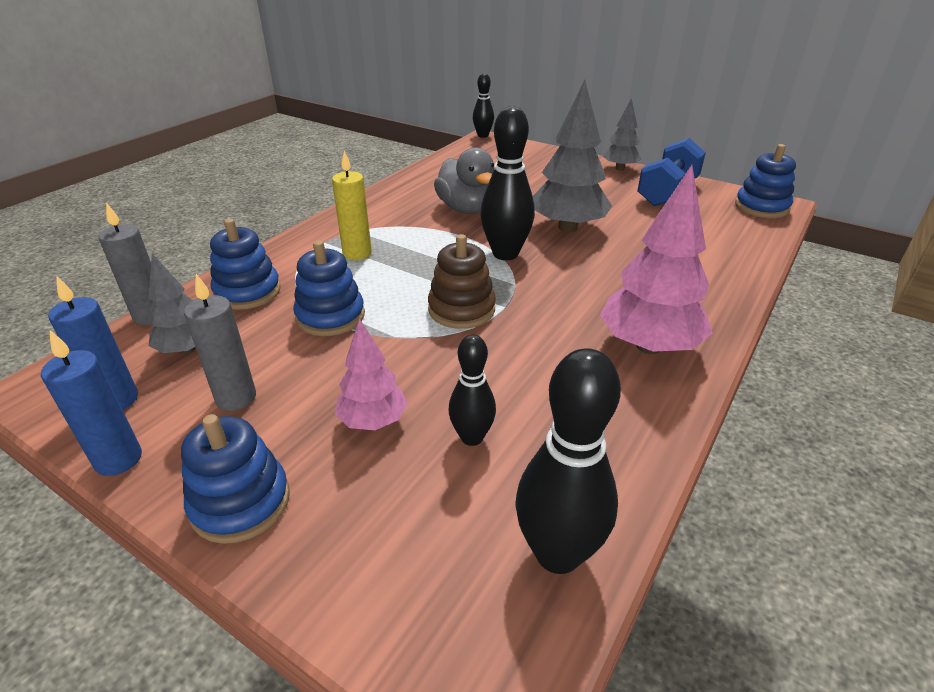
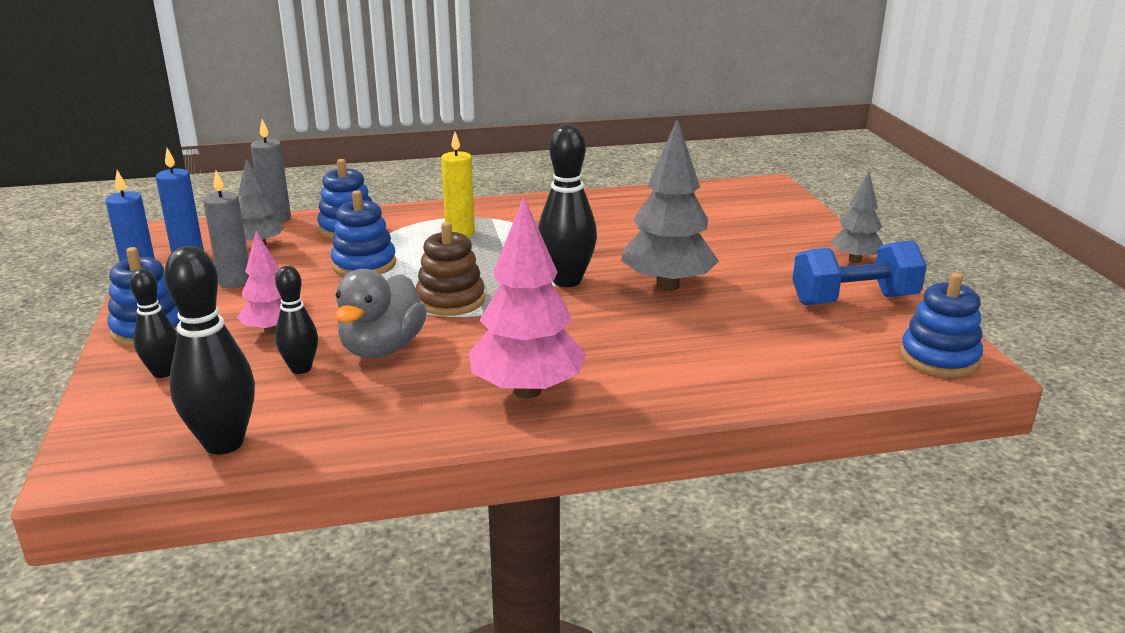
camera: 45 degrees right, 10 degrees down
(466, 209) = (612, 236): grey duck -> grey duck (382, 348)
(483, 135) = (774, 181): black bowling pin -> black bowling pin (163, 372)

